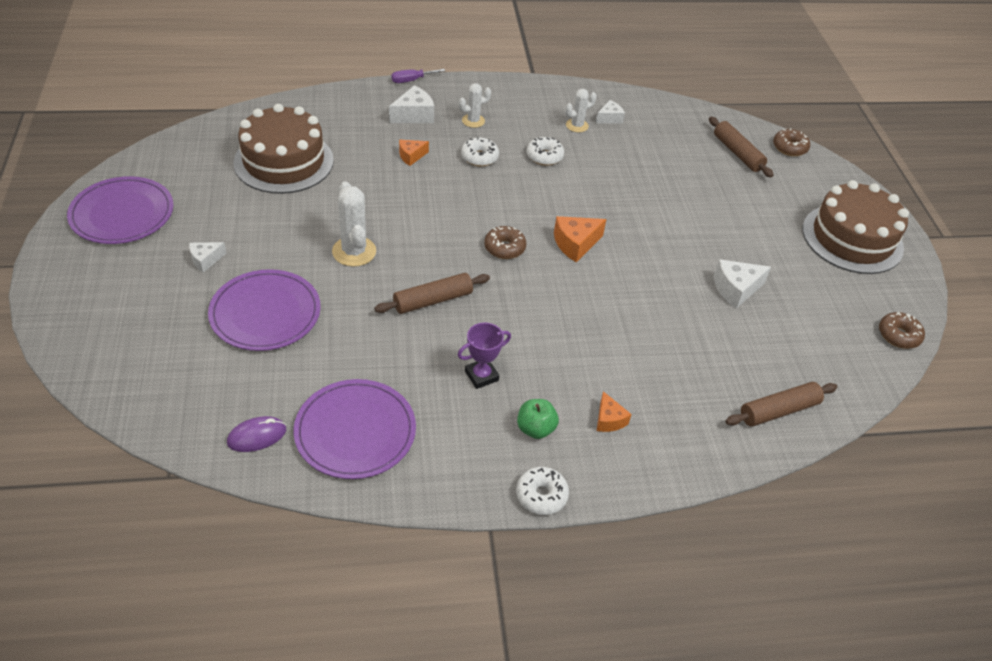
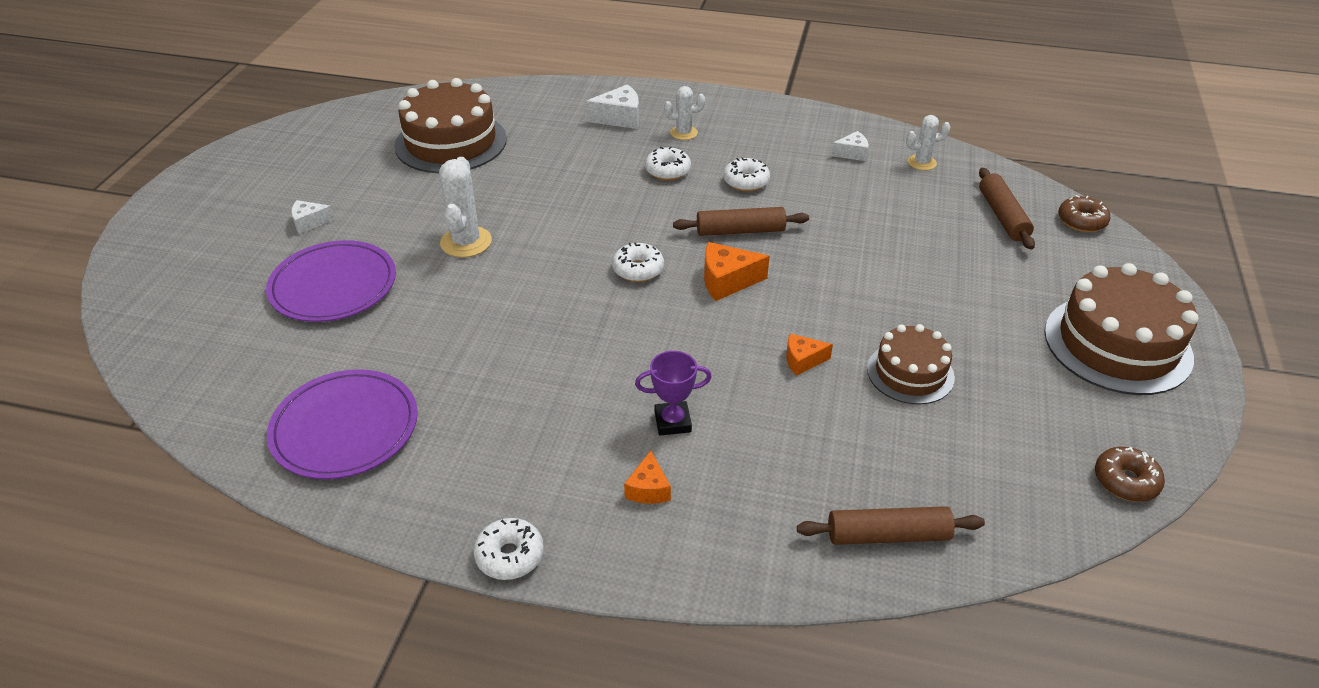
camera: 25 degrees right, 5 degrees down
(122, 214) = (261, 165): purple plate -> none
(257, 436) = (241, 407): purple mouse -> none
(411, 80) = (639, 84): purple screwdriver -> none
(411, 156) = (590, 158): orange cheese -> orange cheese (802, 360)
(433, 300) = (520, 308): brown rolling pin -> brown rolling pin (740, 231)
(481, 376) = (524, 401): purple trophy -> purple trophy (672, 422)
(504, 248) = (638, 269): brown donut -> white donut
(535, 429) = (550, 476): green apple -> none
(577, 125) = (806, 155): white cactus -> white cactus (922, 162)
(736, 289) = (910, 373): white cheese -> brown cake

